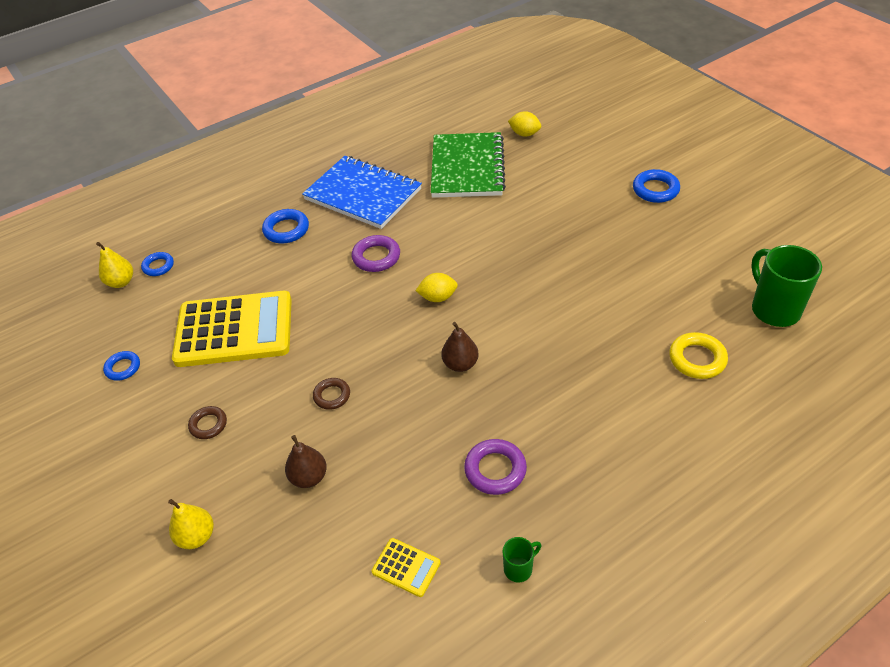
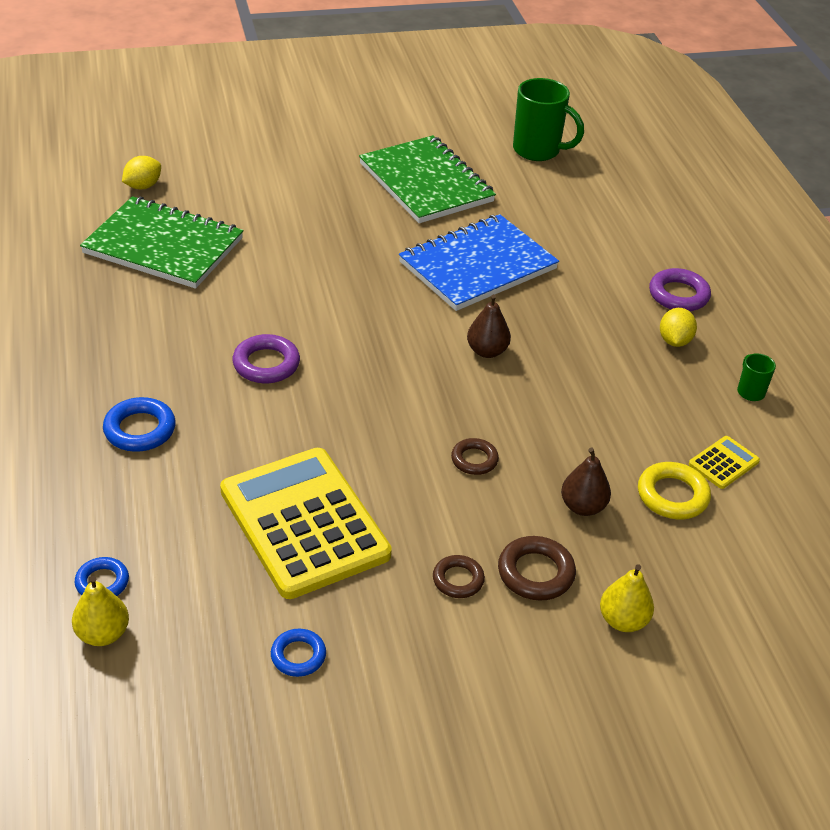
camera: 75 degrees left, 5 degrees down
(228, 467) = (535, 573): none -> brown ring
(234, 330) = (304, 523): yellow calculator -> yellow calculator turned 45 degrees counterclockwise
(363, 194) = (131, 342): blue notebook -> blue notebook (478, 266)
(438, 297) = (374, 337): yellow lemon -> yellow lemon (674, 341)
(495, 470) = (636, 371): purple ring -> purple ring (678, 295)
(654, 258) = (425, 183): none -> green notebook
(655, 190) = (326, 144): blue ring -> none
(697, 359) = (570, 211): yellow ring -> yellow ring (672, 495)
(774, 309) = (538, 150): green mug -> green mug turned 150 degrees counterclockwise

